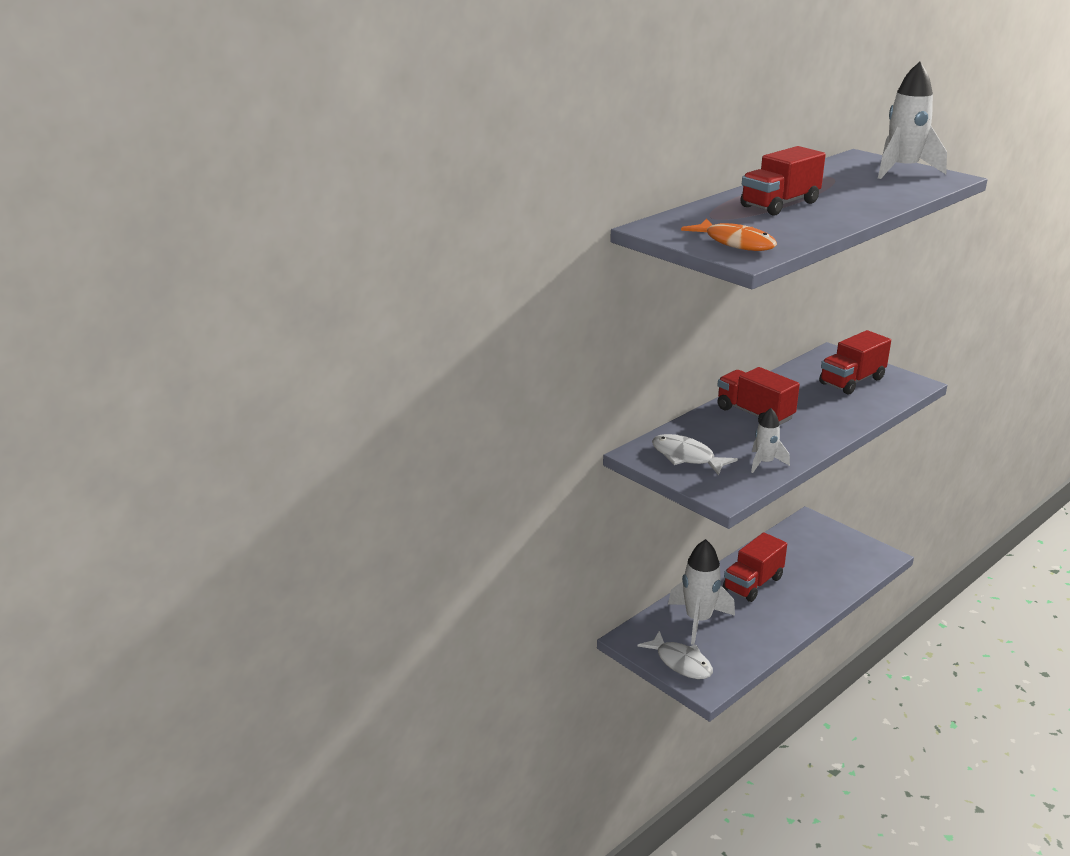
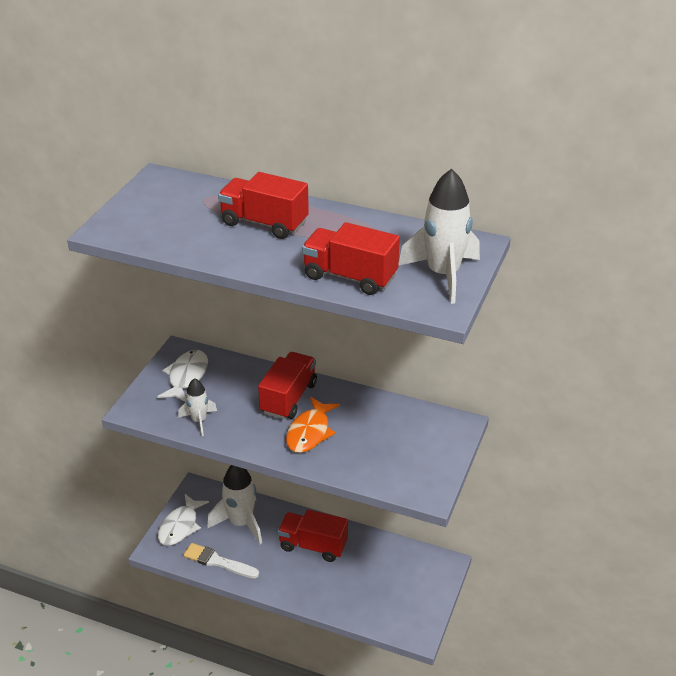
camera: 65 degrees right, 10 degrees up
(735, 243) = (139, 219): orange fish -> orange fish (310, 432)
(746, 648) = (218, 561): none -> white brush
(852, 381) = (401, 447): red truck -> red truck (350, 277)

